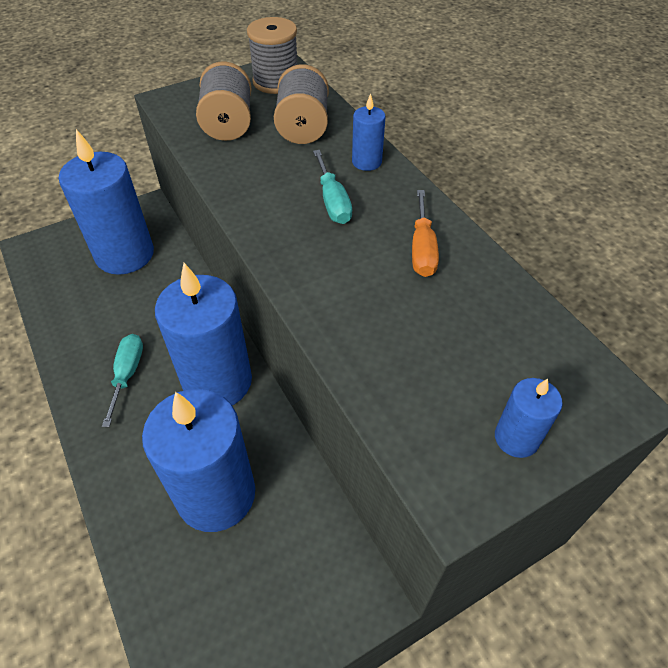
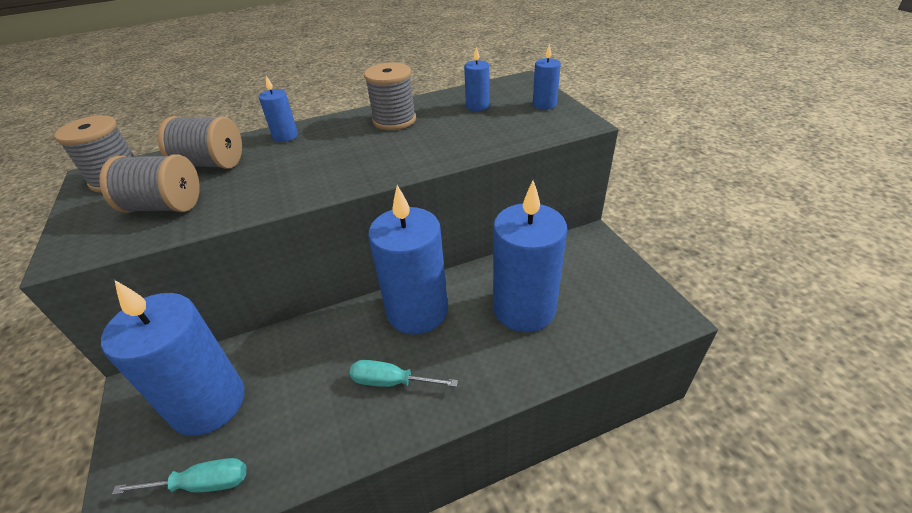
camera: 80 degrees left, 10 degrees down
(332, 201) = (324, 151): turquoise screwdriver -> turquoise screwdriver (202, 484)
(422, 249) = (394, 120): orange screwdriver -> grey spool
(488, 339) = (477, 106): none -> blue candle

